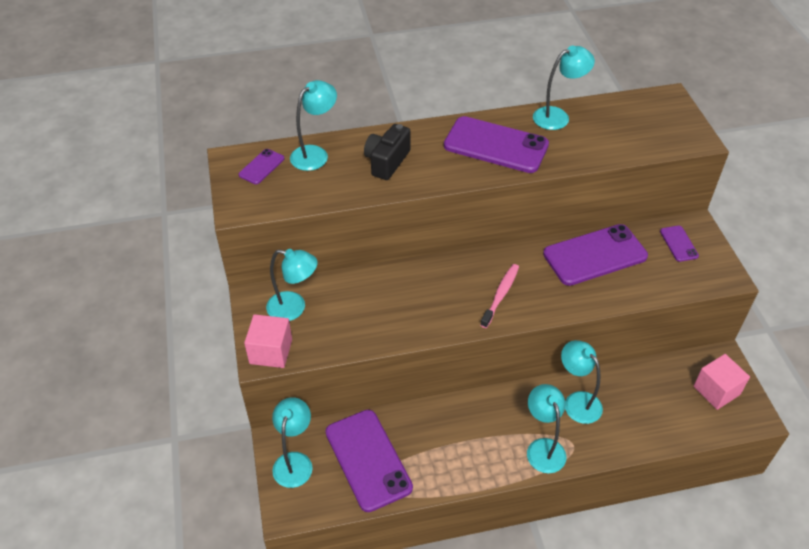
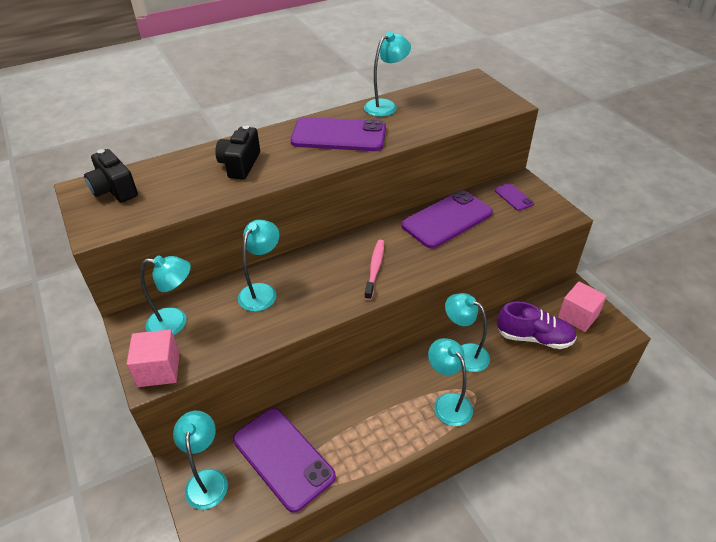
camera: 15 degrees left, 5 degrees down
(261, 167) = (114, 190): purple phone -> black camera
(315, 154) = (167, 170): turquoise lamp -> turquoise lamp (262, 291)
(658, 402) = (534, 338): none -> purple shoe

